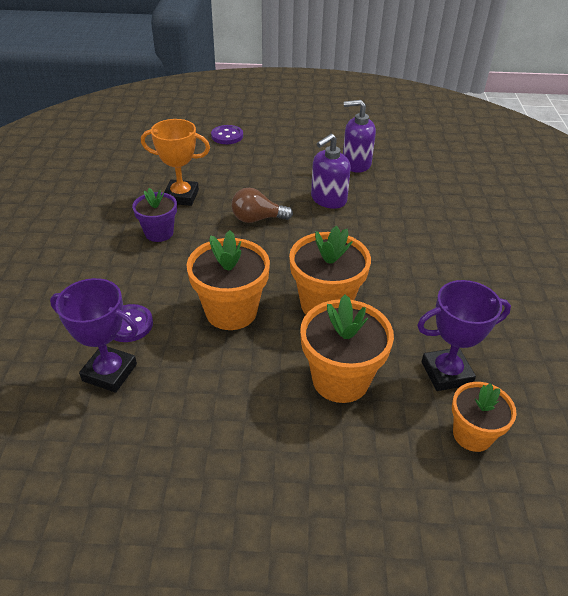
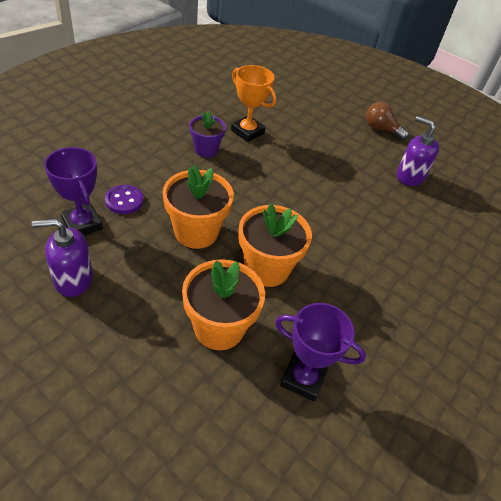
camera: 30 degrees right, 5 degrees up
(227, 136) = (327, 103): purple button -> none
(257, 219) = (284, 177): brown light bulb -> brown light bulb (381, 129)
(328, 199) = (355, 192): purple soap dispenser -> purple soap dispenser (73, 279)
(472, 434) = (271, 436): orange flower pot -> none

